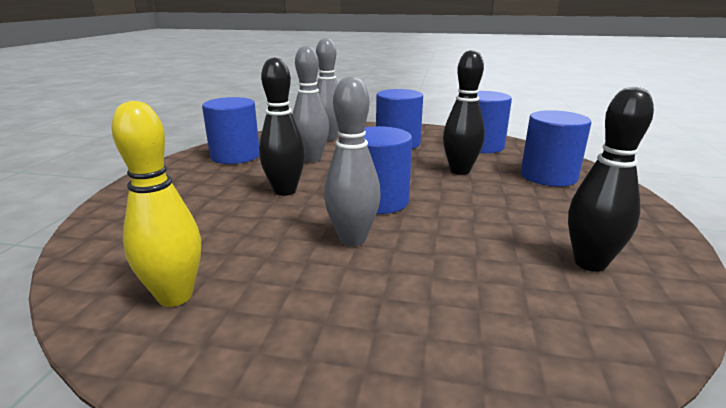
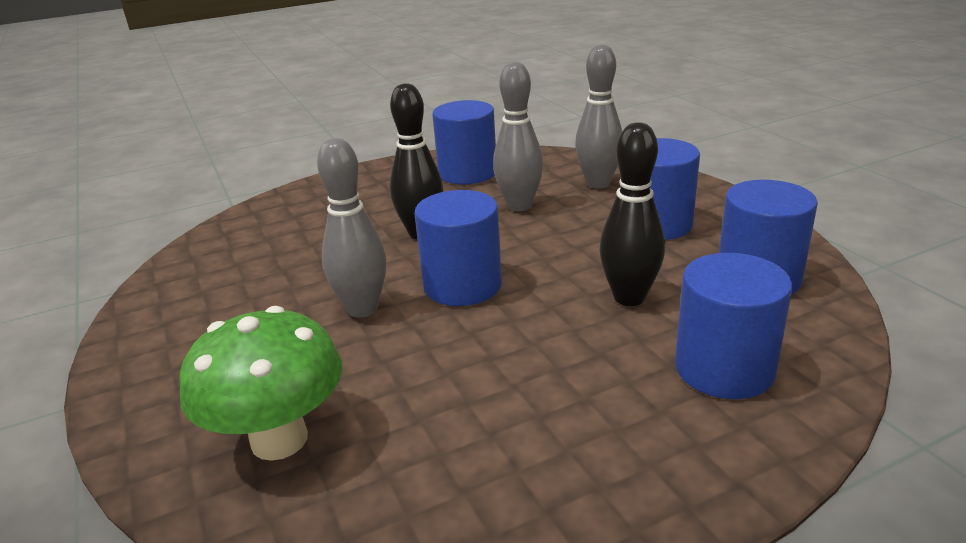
camera: 55 degrees right, 5 degrees up
(175, 296) = (206, 283): yellow bowling pin -> none
(493, 324) = (279, 439): none -> green mushroom
(590, 263) = (466, 473): black bowling pin -> none

